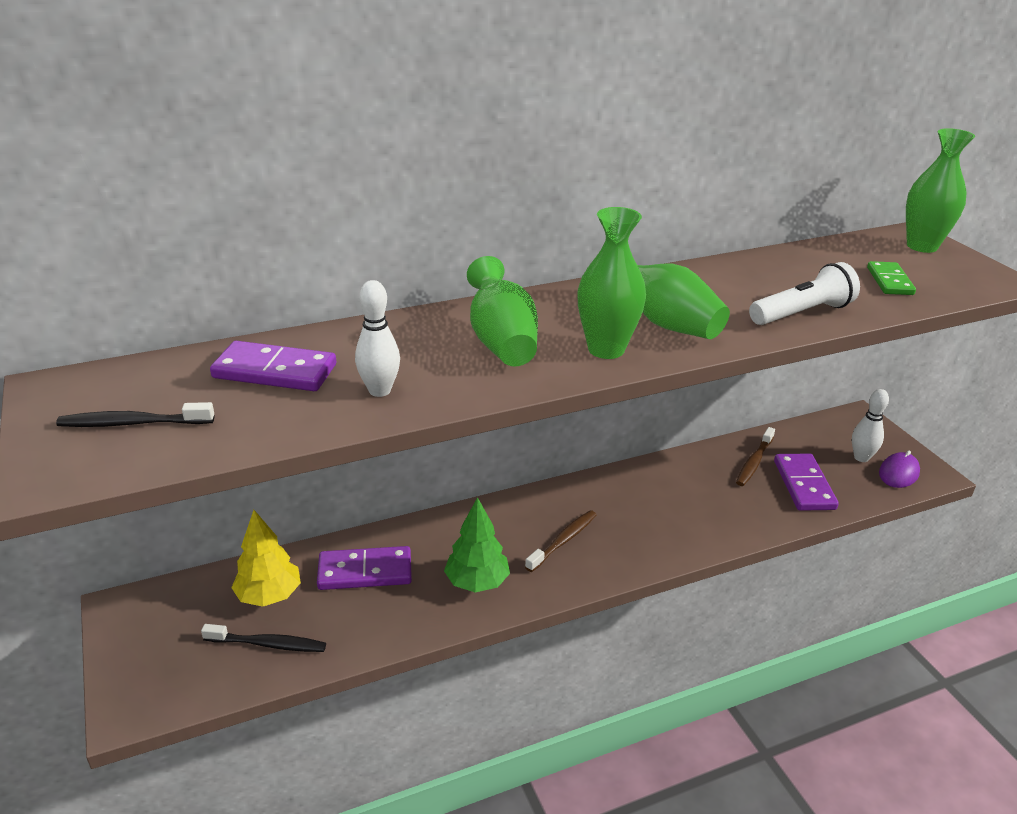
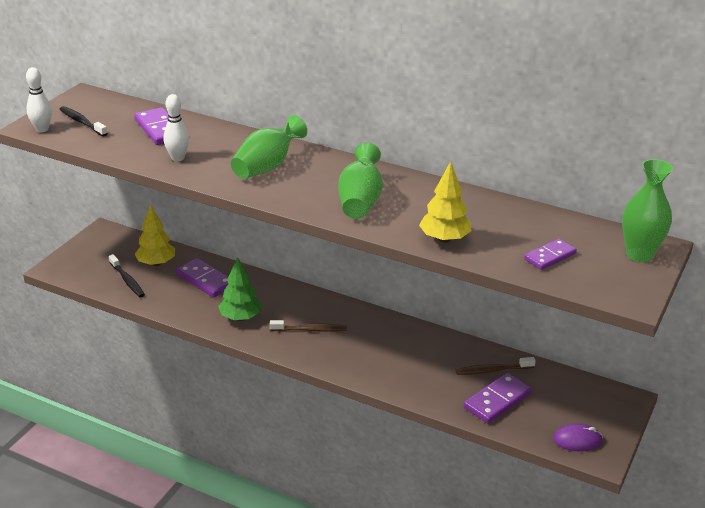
camera: 50 degrees right, 0 degrees up
(606, 349) = (302, 196): green vase -> none
(802, 313) = (444, 239): white flashlight -> yellow tree
(861, 457) = (571, 416): white bowling pin -> white bowling pin (42, 129)
(890, 281) = (550, 256): green domino -> purple domino

